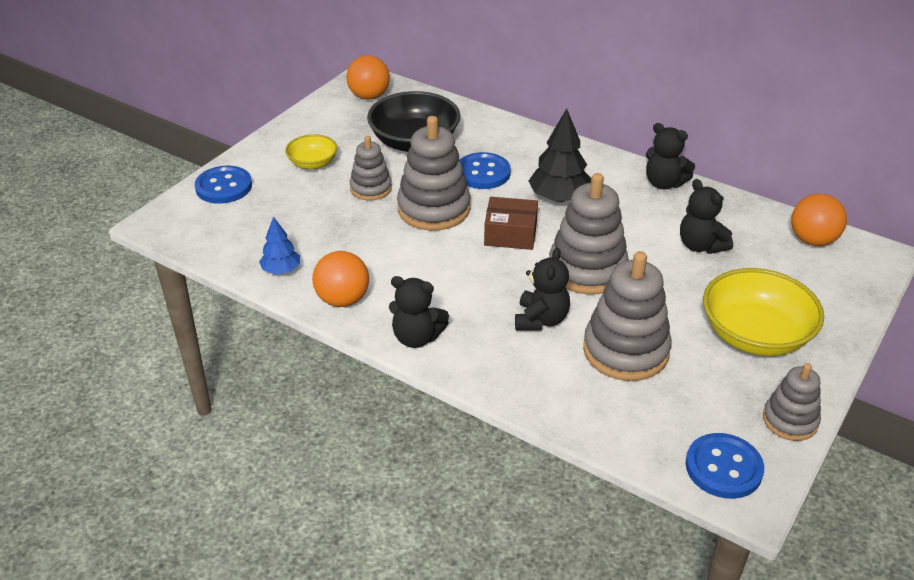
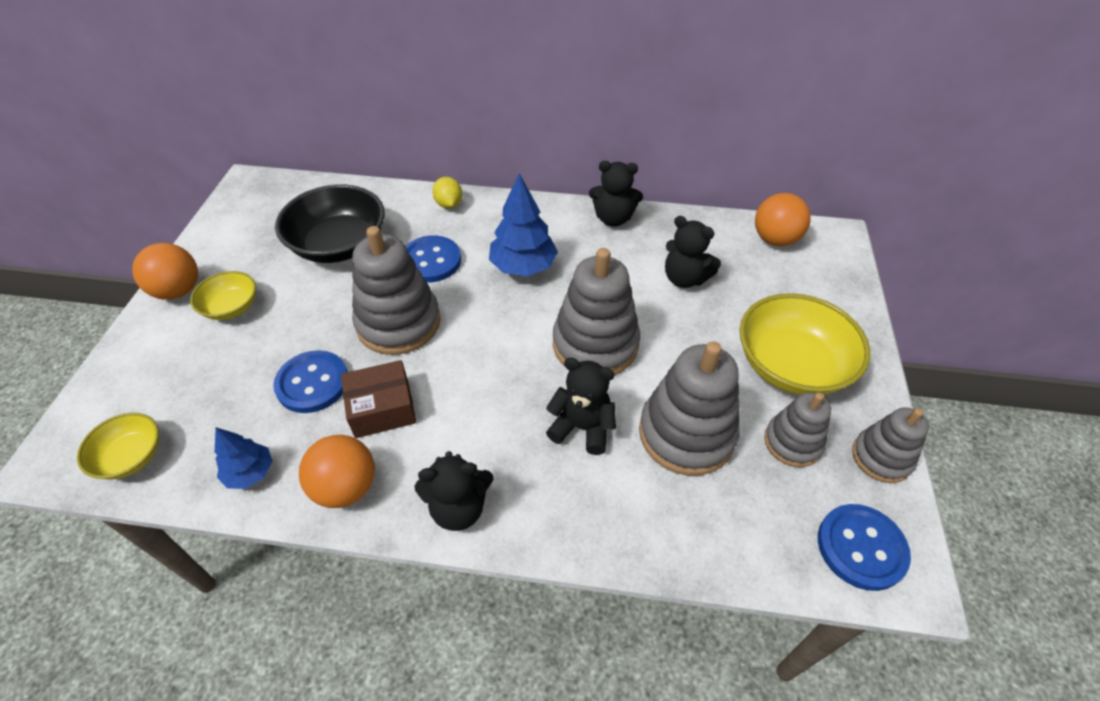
camera: 25 degrees left, 10 degrees up
(207, 236) = (131, 457): none -> yellow bowl
(224, 187) = (128, 375): blue button -> blue button (312, 383)
(369, 96) = (263, 203): orange ball -> orange ball (178, 291)
(371, 188) = (315, 319): grey stacking toy -> grey stacking toy (792, 442)
(510, 234) = (496, 327): brown box -> brown box (382, 408)
(521, 135) = (449, 204): none -> yellow lemon
(541, 320) = (582, 427): black teddy bear -> black teddy bear turned 60 degrees counterclockwise
(559, 198) = (523, 267): black tree -> blue tree

